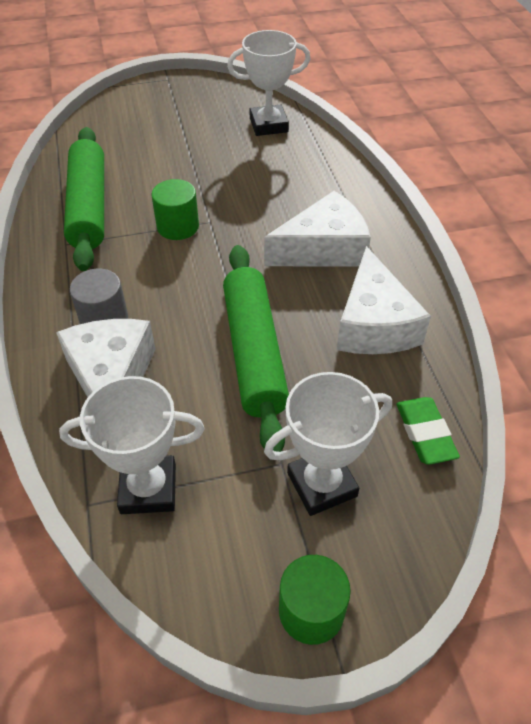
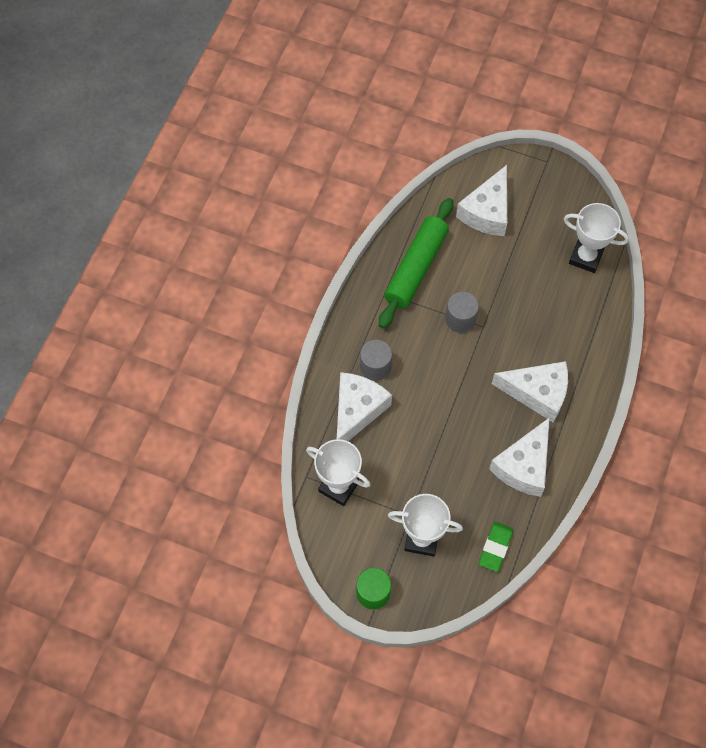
camera: 35 degrees right, 15 degrees up
(136, 133) = (487, 212): none -> white cheese
(178, 226) = (460, 319): green cylinder -> grey cylinder
(254, 352) = (442, 441): green rolling pin -> none

